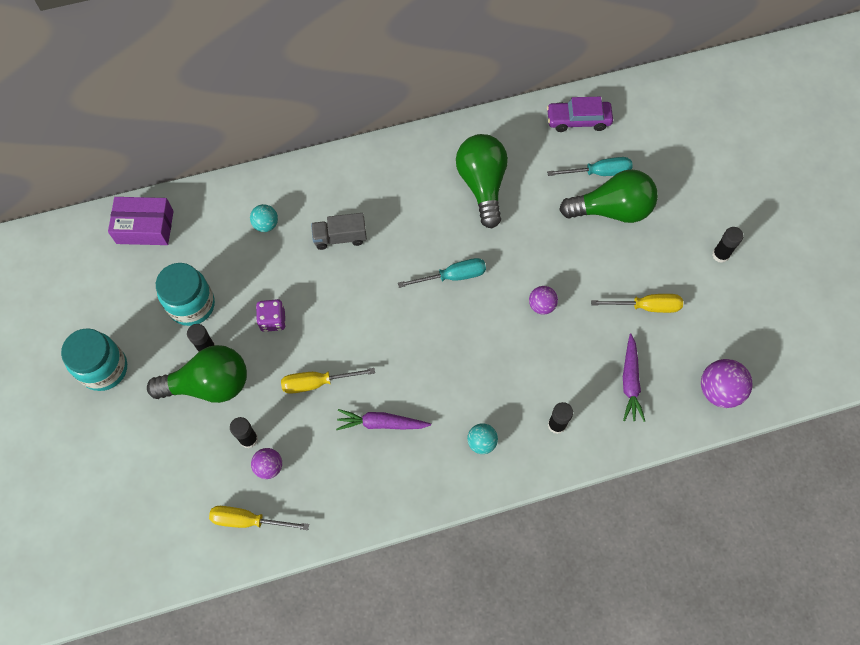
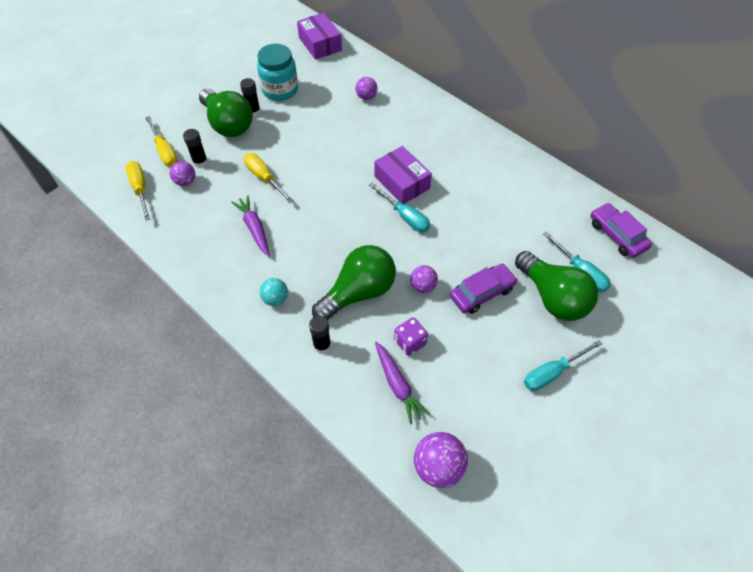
camera: 60 degrees right, 10 degrees down
(104, 369) = (209, 72): turquoise jar -> none
(266, 224) = (366, 97): turquoise ball -> purple ball
(273, 320) = (296, 133): purple dice -> purple dice (410, 342)
(340, 237) = (387, 138): grey truck -> none
(408, 256) = (402, 182): none -> purple box
(482, 185) = (499, 199): green light bulb -> green light bulb (358, 292)
(576, 262) = (482, 293): none -> purple car
(630, 382) = (397, 385): purple carrot -> purple carrot turned 90 degrees counterclockwise
(646, 306) = (480, 366): yellow screwdriver -> yellow screwdriver (164, 151)
(681, 256) = (552, 372): none -> turquoise screwdriver
(720, 255) = (581, 407): black glue stick -> none

